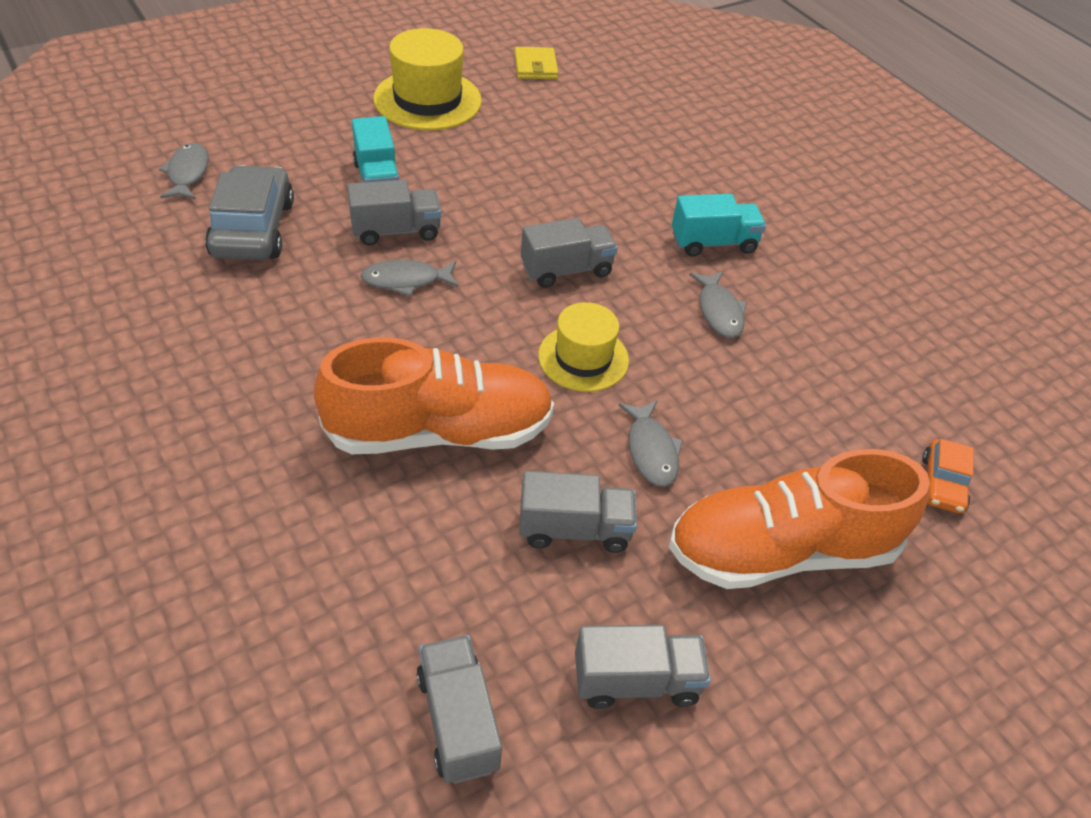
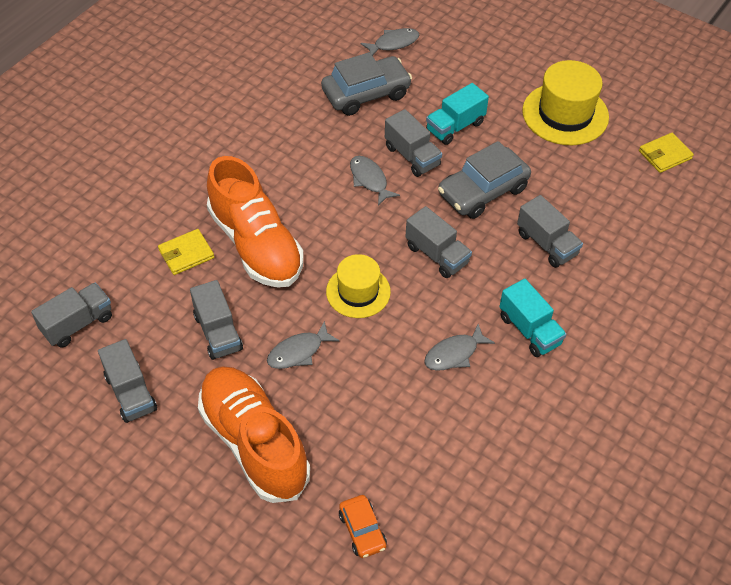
camera: 70 degrees right, 5 degrees up
(403, 519) = (186, 254): none -> yellow wallet
(495, 199) = (483, 191): none -> grey car
(602, 185) = (547, 244): none -> grey truck
(942, 484) = (362, 530): orange car -> orange car turned 105 degrees counterclockwise

